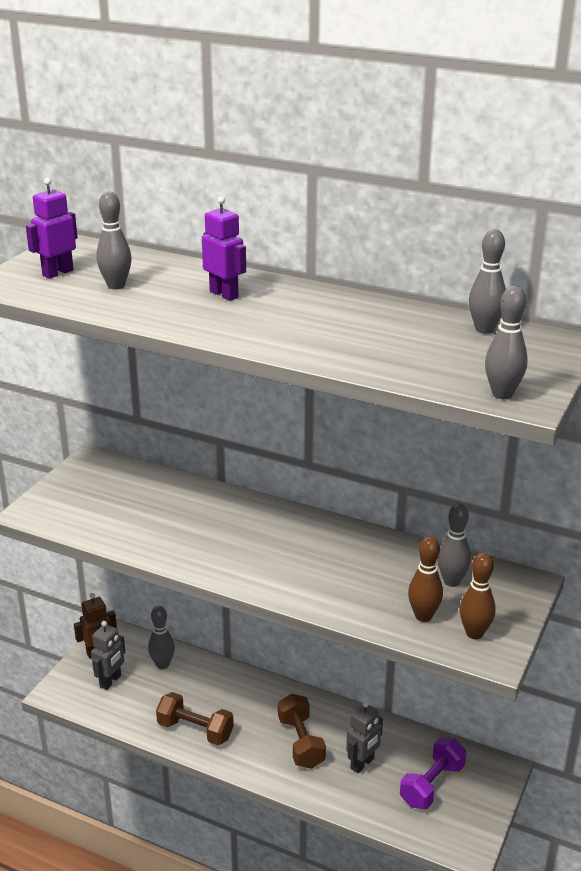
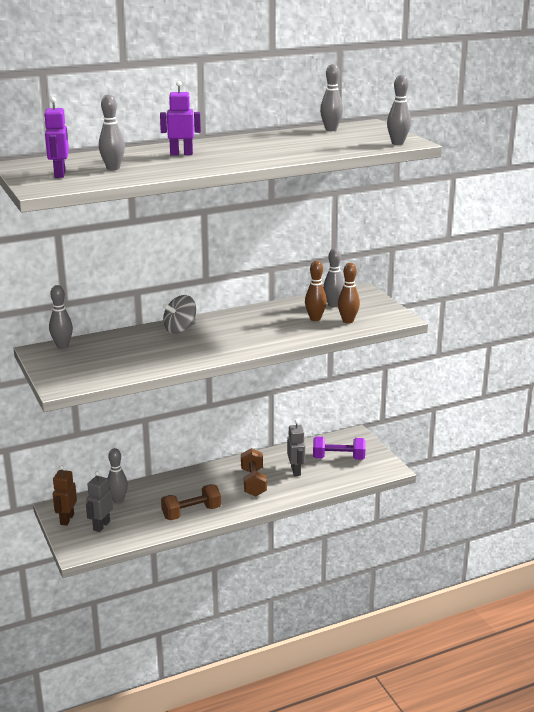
camera: 50 degrees left, 5 degrees down
(110, 681) = (101, 525): grey robot -> grey robot turned 135 degrees counterclockwise
(115, 466) = (62, 346): none -> grey bowling pin
(240, 511) = (180, 329): none -> grey spinning top
(301, 742) = (253, 482): brown dumbbell -> brown dumbbell turned 60 degrees clockwise
(432, 785) = (338, 458): purple dumbbell -> purple dumbbell turned 75 degrees counterclockwise
(474, 633) = (378, 315): brown bowling pin -> brown bowling pin (315, 319)

